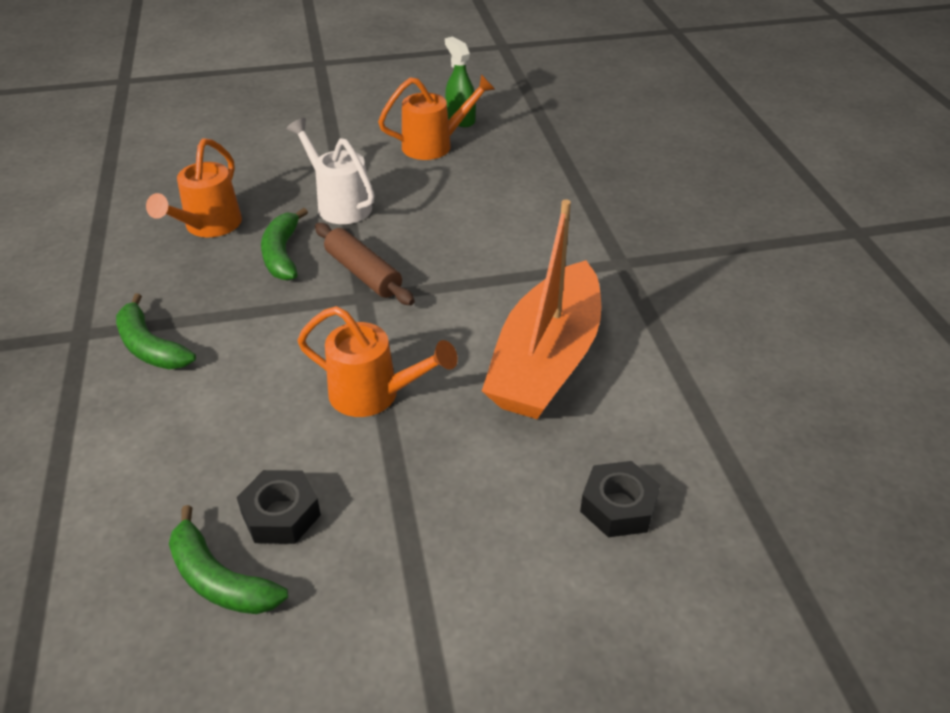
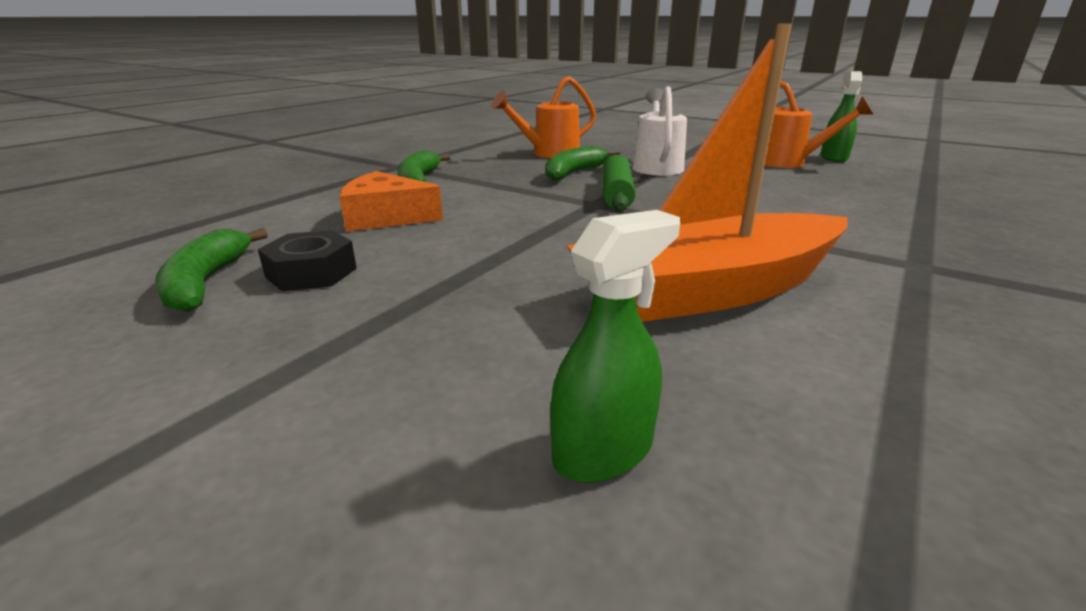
camera: 45 degrees right, 15 degrees down
(220, 419) = (386, 217): none -> orange cheese
(363, 273) = (616, 195): brown rolling pin -> green rolling pin
(373, 395) = (504, 247): orange watering can -> none
(618, 506) = (604, 451): black nut -> green spray bottle

